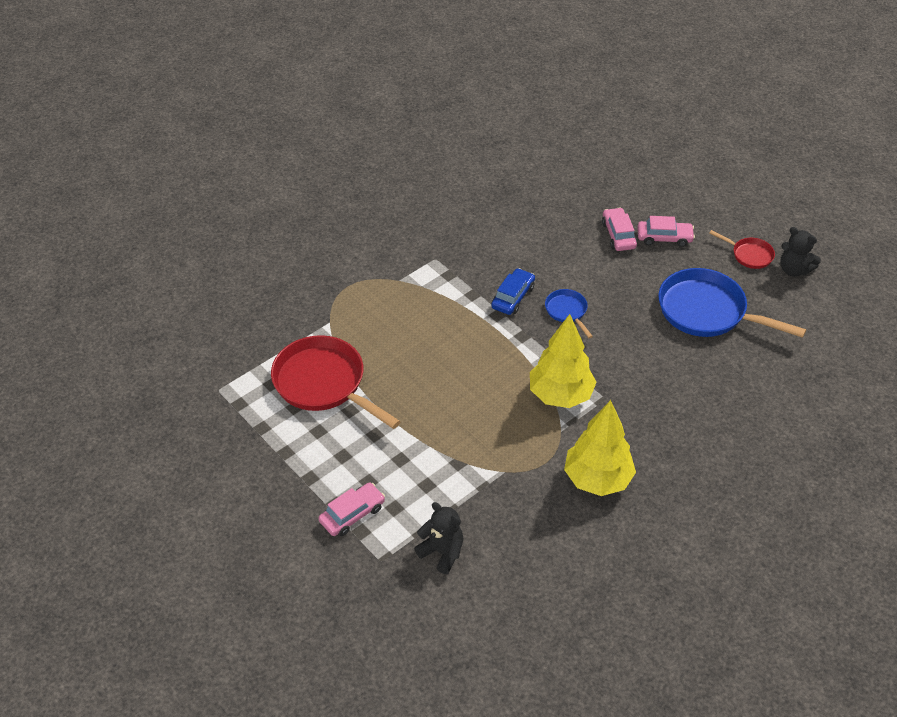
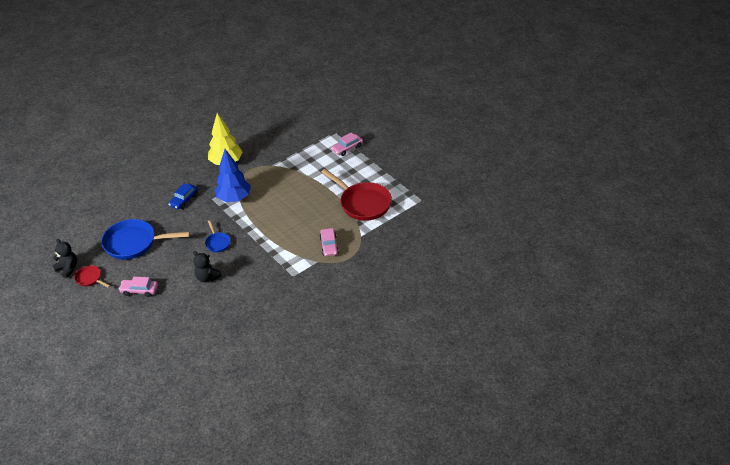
camera: 175 degrees left, 5 degrees down
(442, 552) = (306, 135): black teddy bear -> black teddy bear (207, 277)
(513, 297) = (248, 251): blue car -> blue car (184, 200)
(560, 395) = (234, 198): yellow tree -> blue tree
(618, 235) = (169, 292): pink car -> pink car (329, 246)
(707, 311) = (134, 243): blue pan -> blue pan turned 150 degrees clockwise

